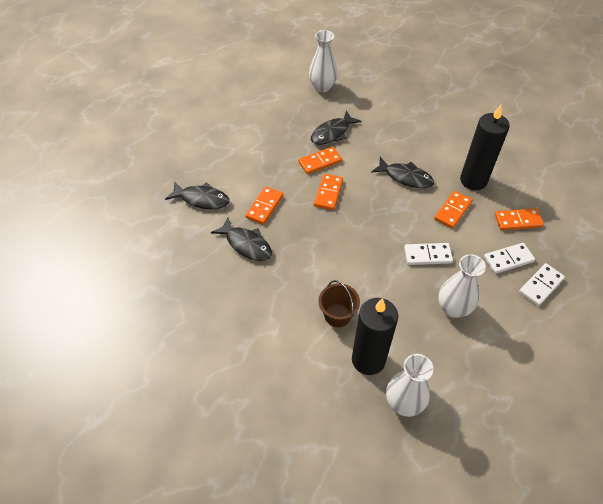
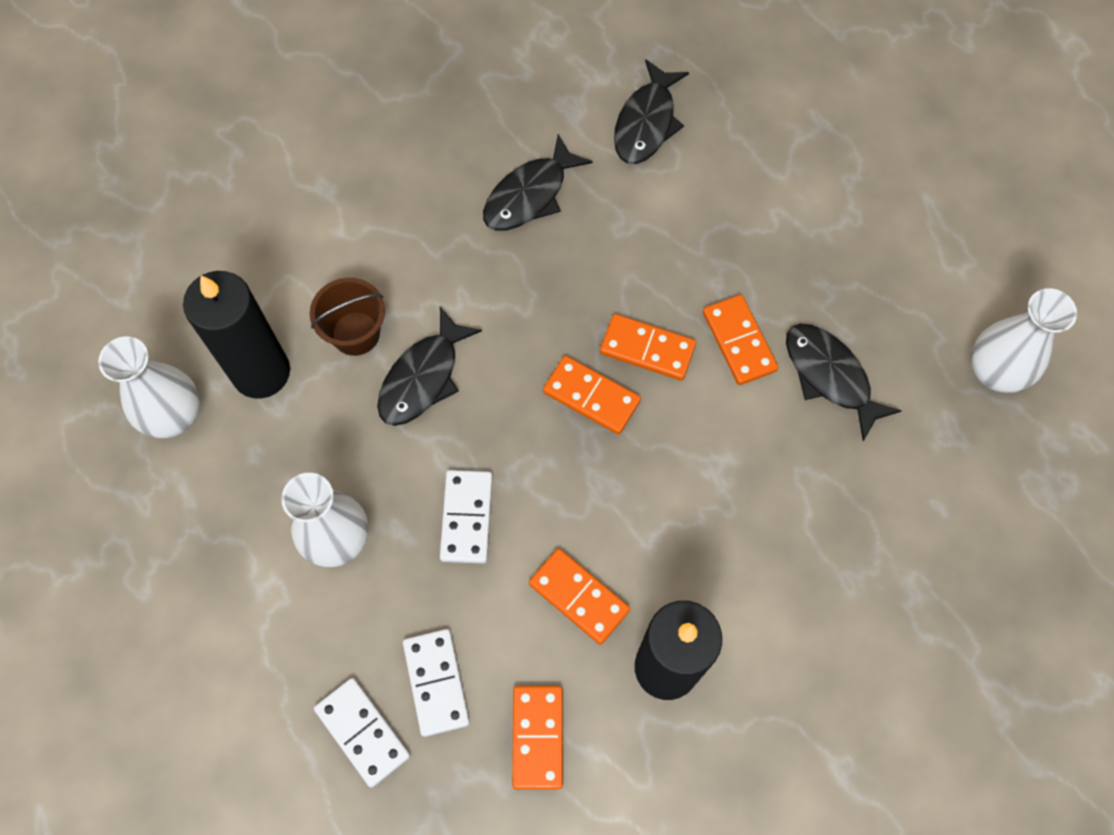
camera: 95 degrees right, 15 degrees up
(264, 206) = (619, 228): orange domino -> orange domino (591, 396)
(405, 177) = (684, 514): black fish -> black fish (423, 378)

